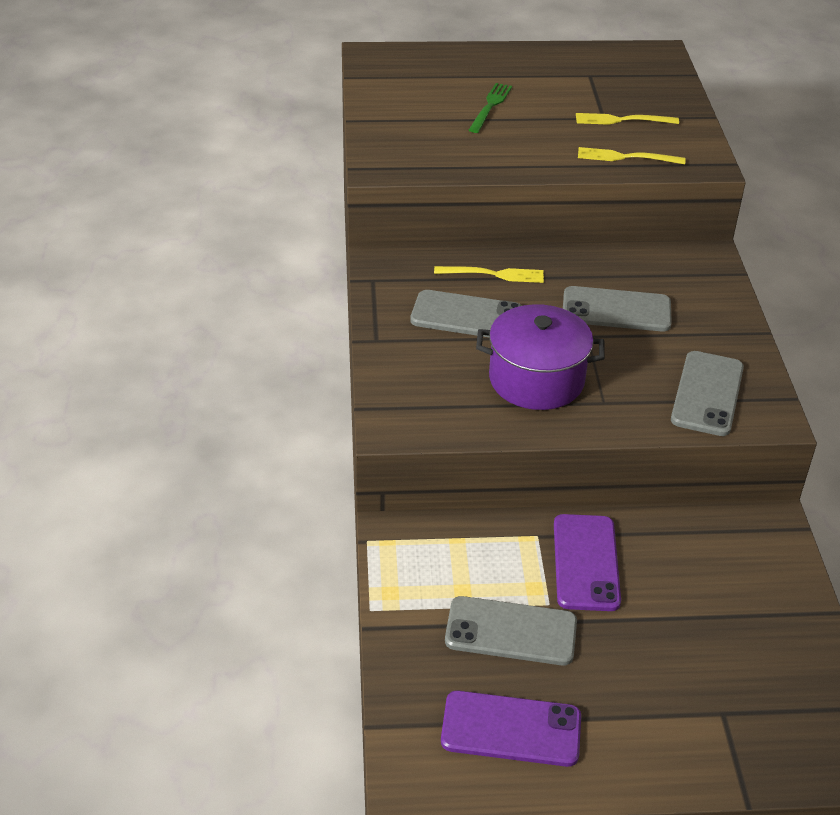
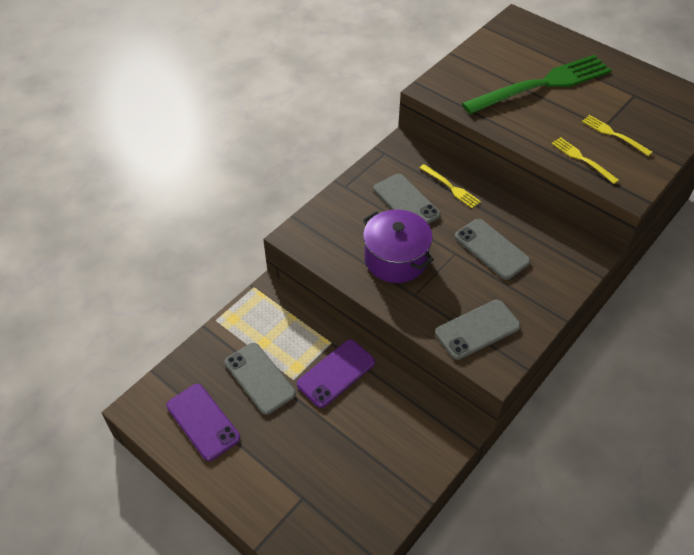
camera: 45 degrees right, 10 degrees up
(490, 106) = (543, 84): green fork -> green fork, size x2.31

